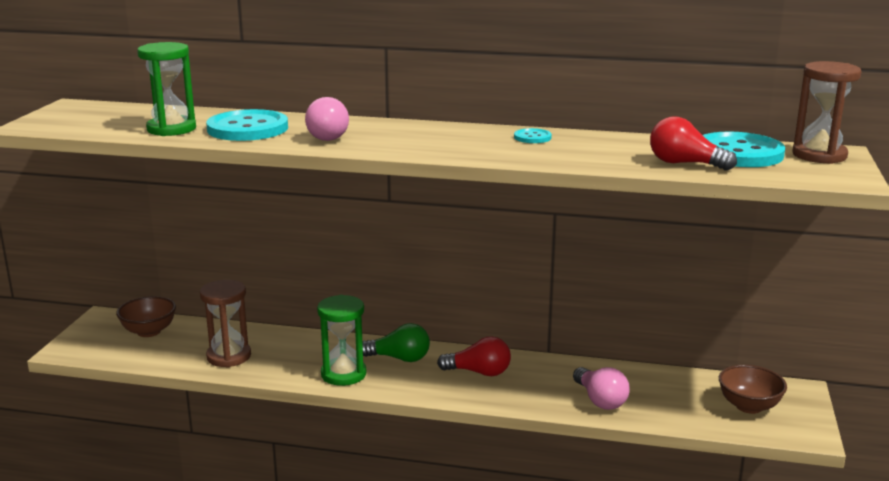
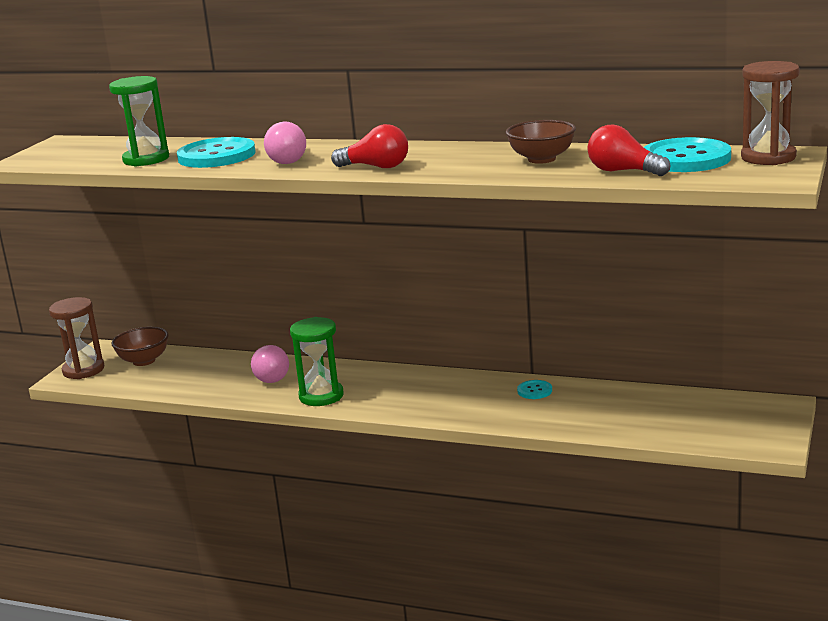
camera: 10 degrees right, 0 degrees up
(229, 356) = (215, 382): brown hourglass -> brown hourglass (83, 370)
(399, 358) = (380, 381): green light bulb -> none
(479, 372) = (455, 392): red light bulb -> red light bulb (376, 167)
(532, 137) = (486, 152): turquoise button -> turquoise button (534, 391)
(600, 400) = (569, 416): pink light bulb -> pink light bulb (270, 376)
(749, 406) = (722, 420): brown bowl -> brown bowl (541, 159)

